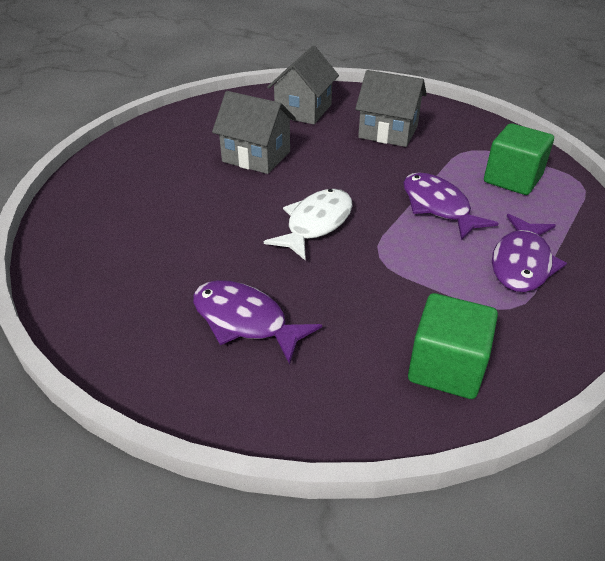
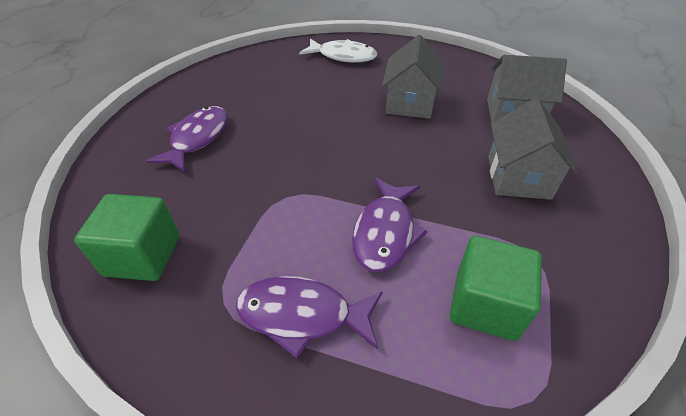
camera: 75 degrees right, 5 degrees up
(316, 224) = (323, 152): white fish -> white fish (343, 56)
(438, 207) = (385, 232): purple fish -> purple fish turned 150 degrees clockwise

